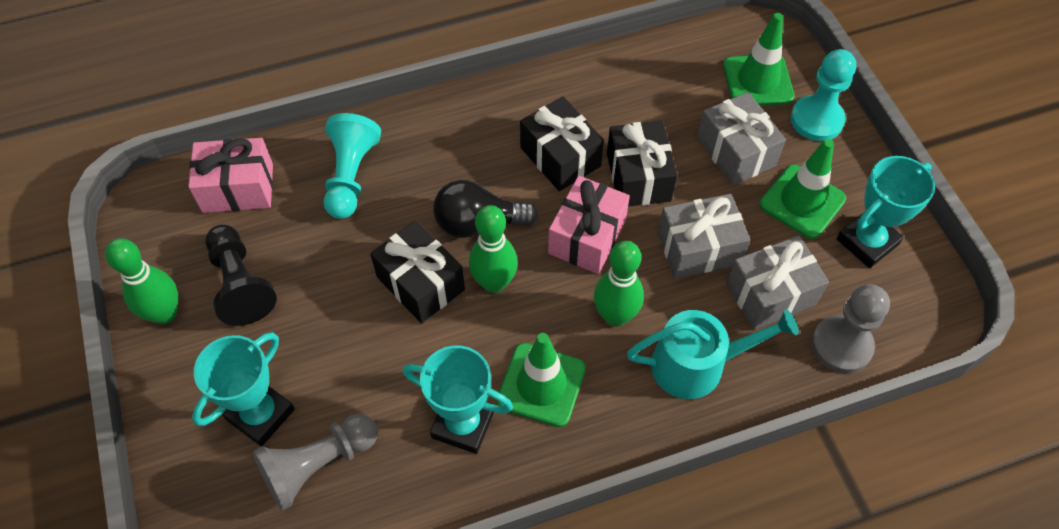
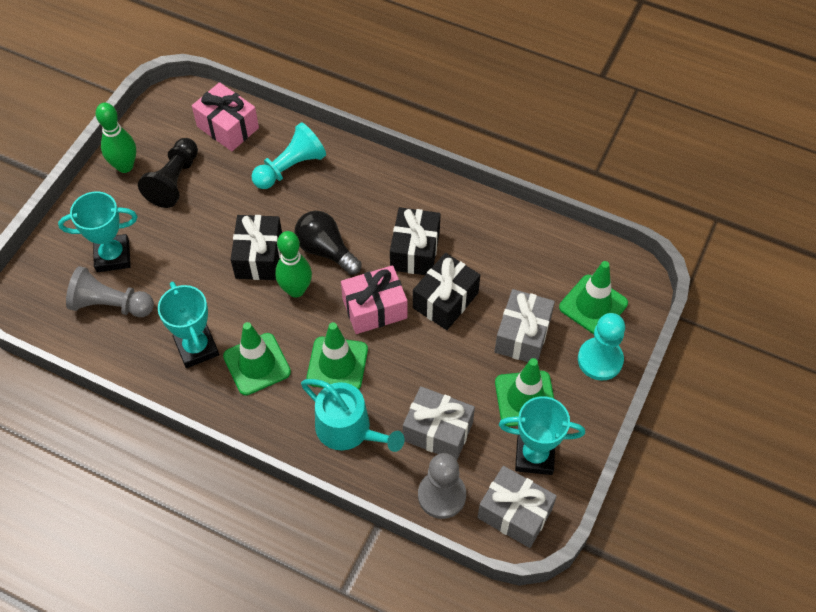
camera: 45 degrees right, 0 degrees up
(615, 316) = (337, 364): green bowling pin -> green traffic cone
(698, 248) = (429, 370): grey gift -> grey gift (514, 513)

